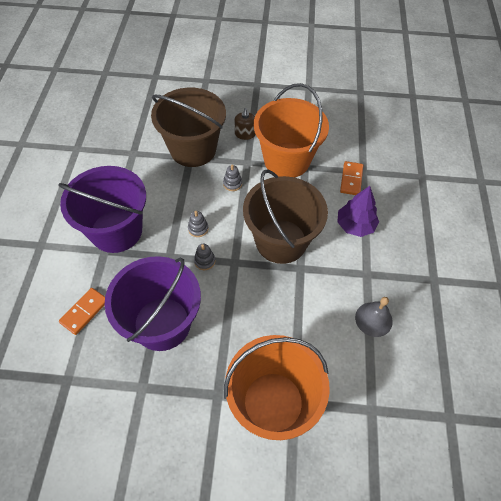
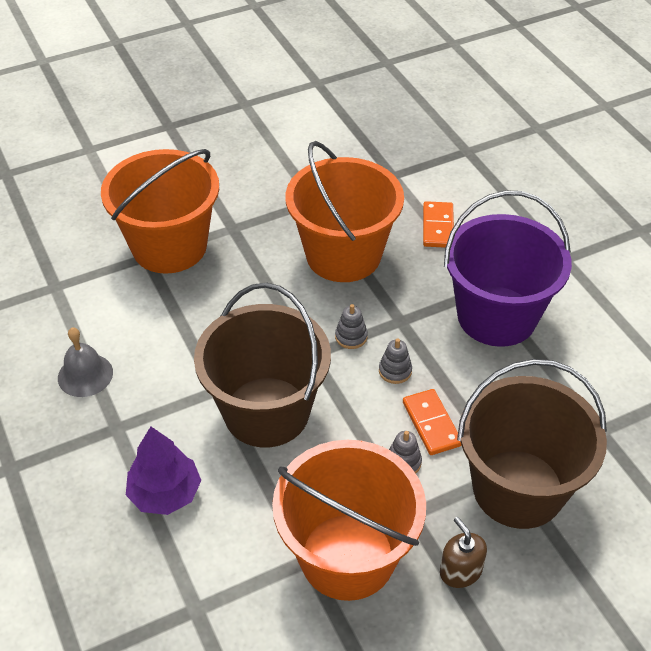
camera: 150 degrees right, 10 degrees down
(162, 323) = (343, 255): purple bucket -> orange bucket
(351, 179) = (210, 578): orange domino -> orange domino (431, 424)

